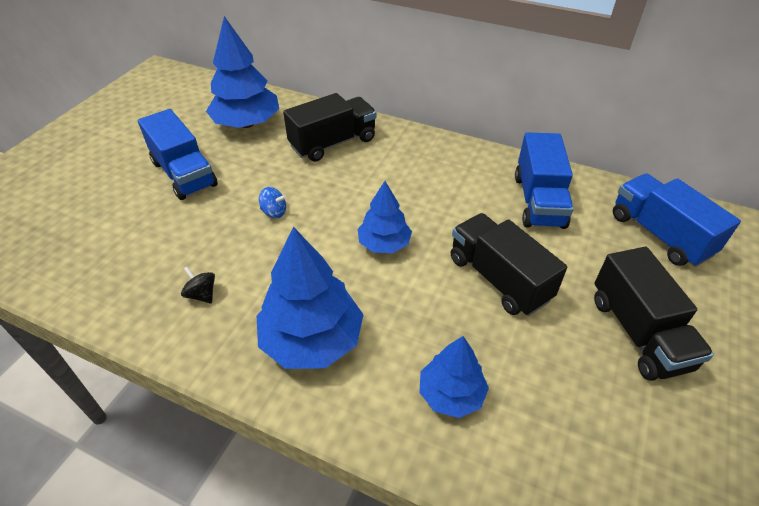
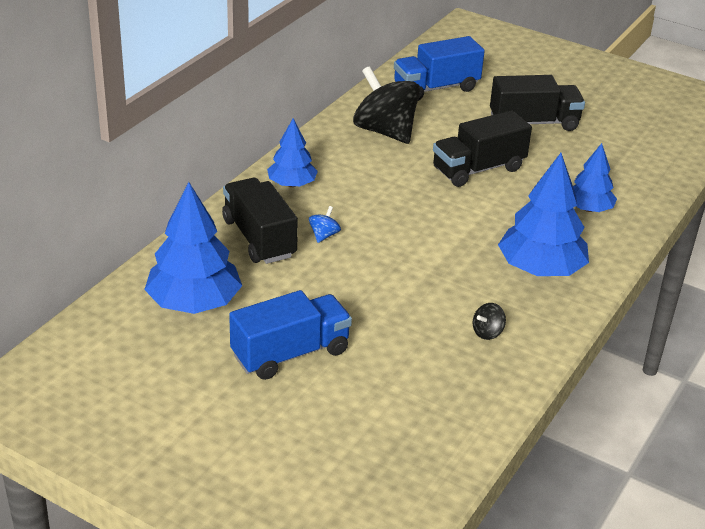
camera: 85 degrees left, 10 degrees down
(274, 212) = (374, 285): blue spinning top -> blue spinning top (324, 235)
(384, 244) = (430, 221): blue tree -> blue tree (292, 184)
(538, 201) = (385, 131): blue truck -> black spinning top

